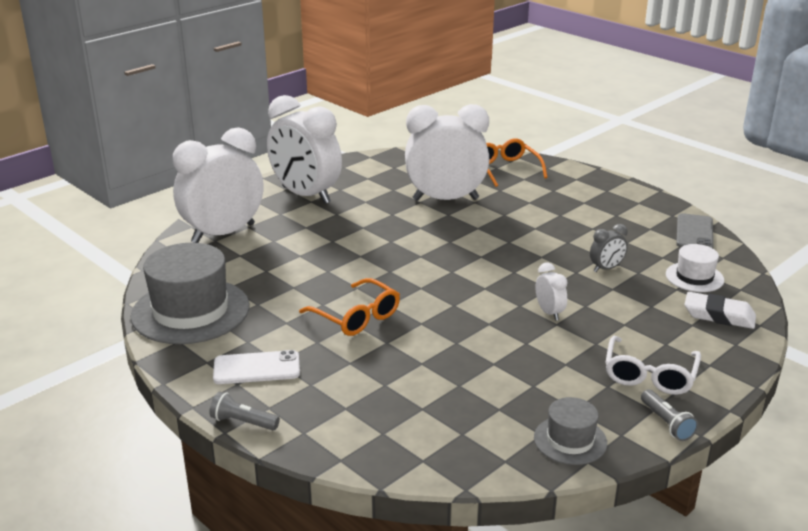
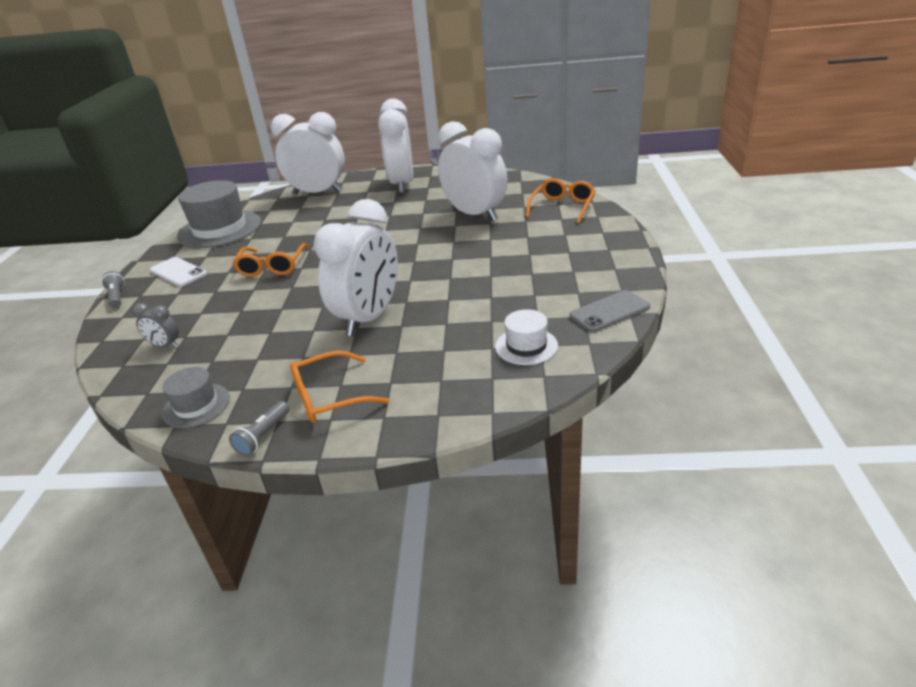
camera: 50 degrees right, 5 degrees up
(549, 312) = (369, 318): white clock -> white clock, size x2.40
(606, 268) = (474, 307): grey clock -> grey clock (165, 345)
(649, 375) = (329, 397): white glasses -> orange glasses
(719, 315) = (476, 385): white eraser -> none

